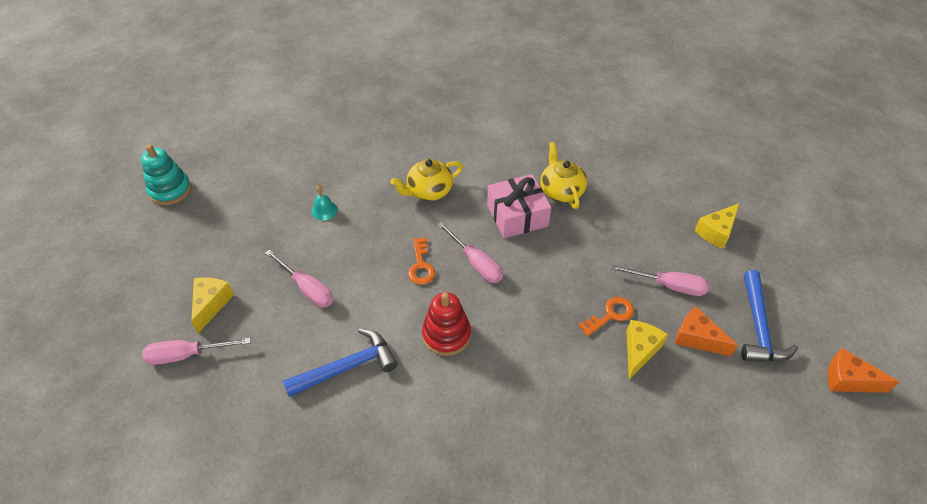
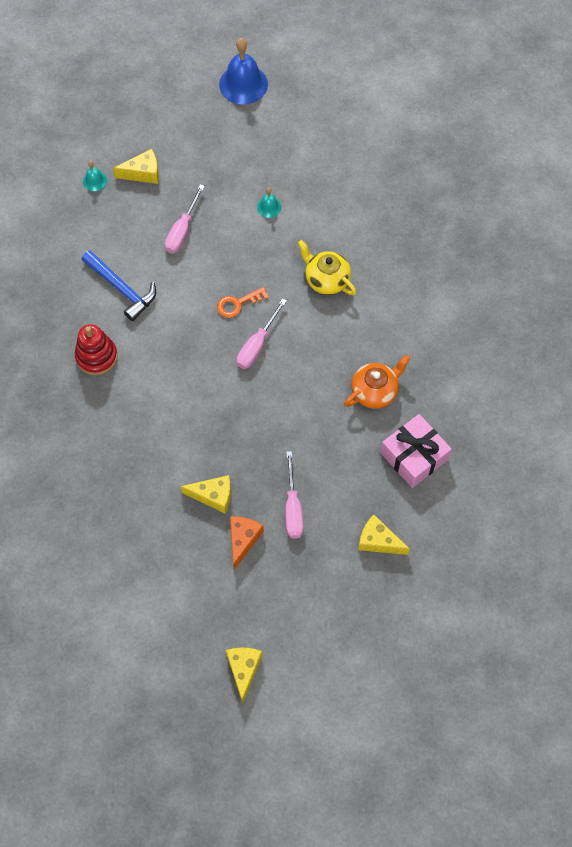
camera: 70 degrees right, 15 degrees up
(170, 190) = (243, 84): turquoise stacking toy -> blue bell
(187, 355) = (95, 181): pink screwdriver -> turquoise bell
(446, 335) = (175, 347): red stacking toy -> red stacking toy (96, 356)
(517, 215) = (327, 361): pink gift -> pink gift (414, 456)
(561, 191) = (375, 391): yellow teapot -> orange teapot
(610, 315) = (242, 466): orange key -> none
(758, 327) = (274, 590): blue hammer -> none
(848, 380) = (243, 670): orange cheese -> yellow cheese

